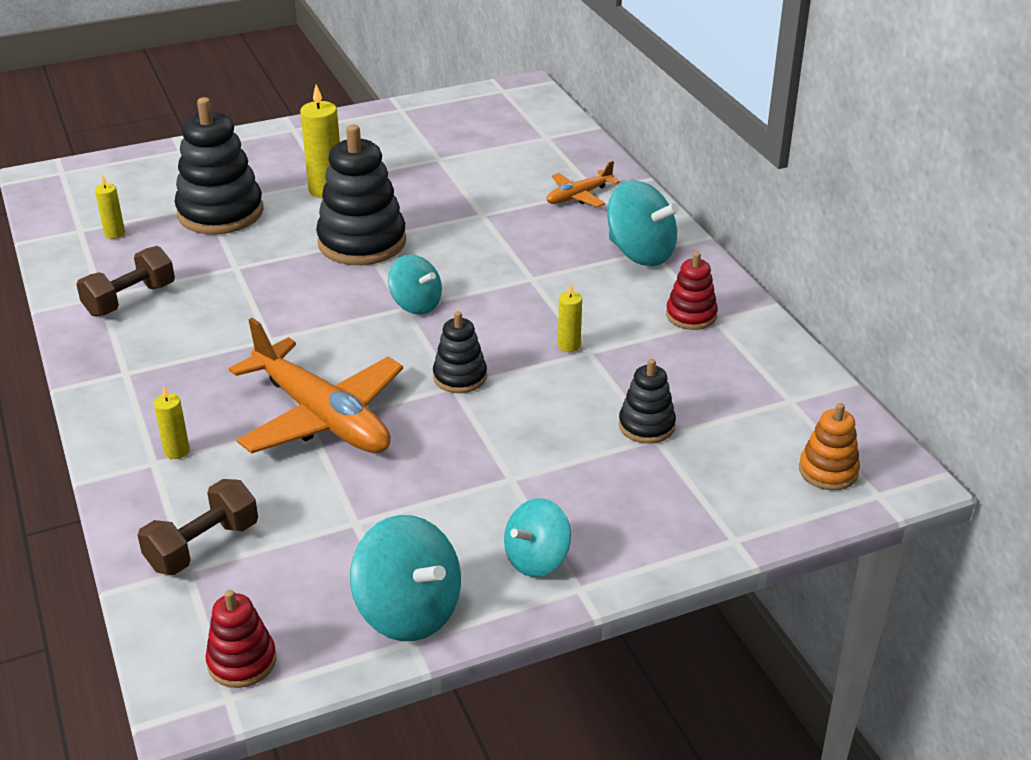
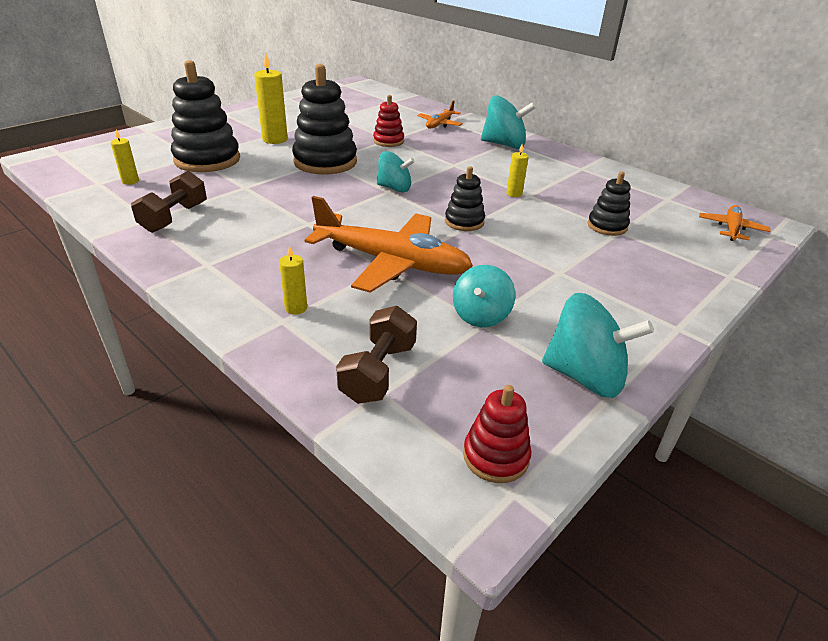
camera: 25 degrees left, 0 degrees up
(537, 559) = (631, 317): turquoise spinning top -> turquoise spinning top (481, 315)
(691, 315) = (566, 168): red stacking toy -> red stacking toy (388, 141)
(828, 471) = (731, 229): orange stacking toy -> orange plane

